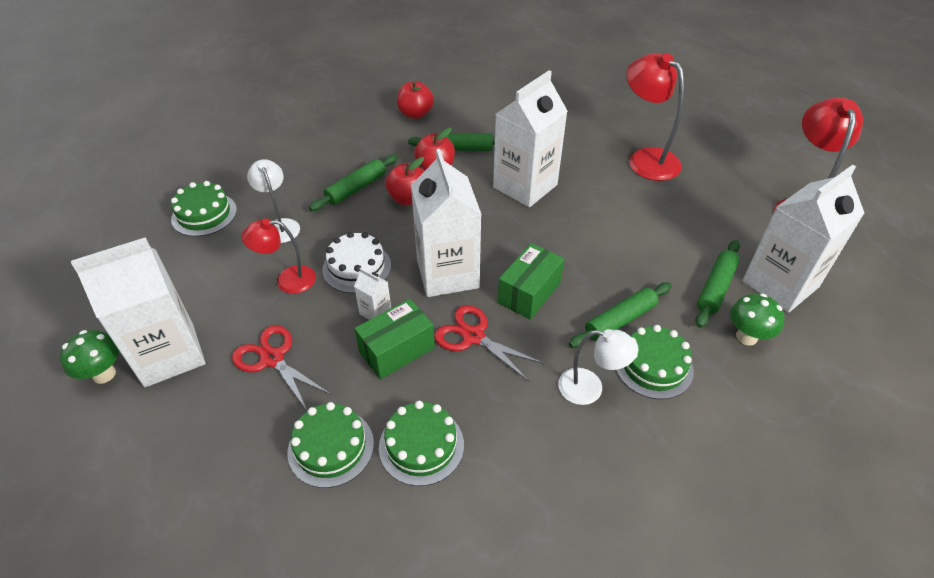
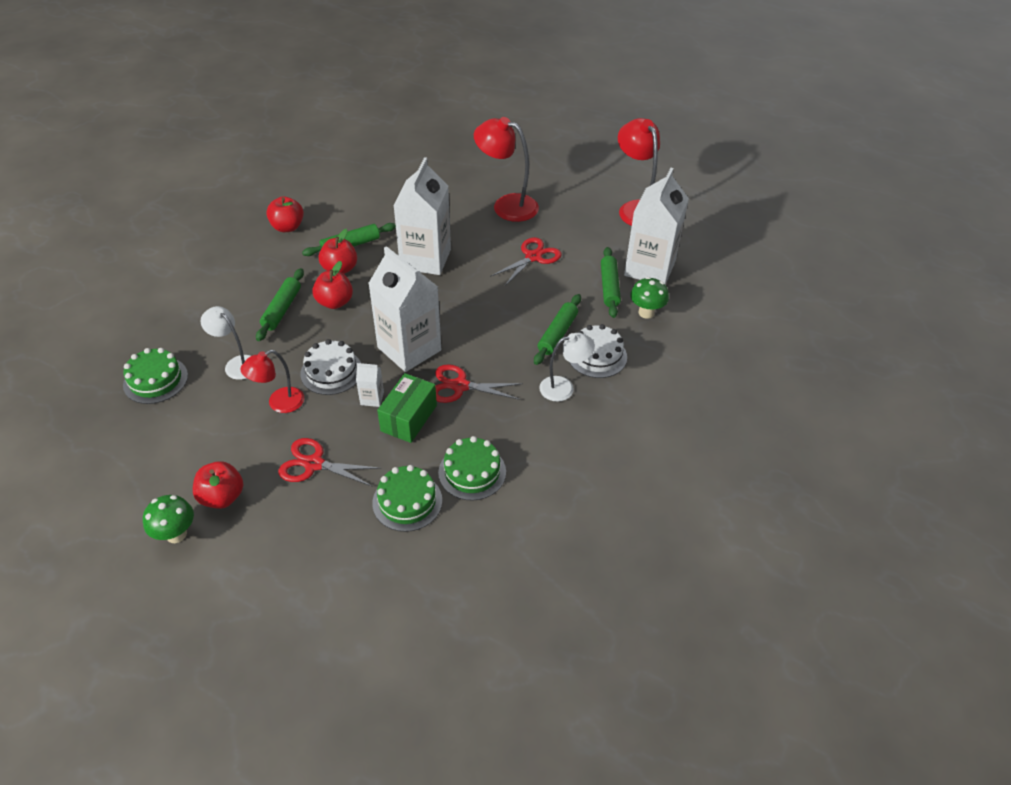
camera: 30 degrees left, 0 degrees up
(169, 354) = (222, 497): white carton -> red apple
(529, 293) = (481, 339): green box -> none
(643, 222) = (533, 257): none -> red scissors
(653, 366) = (597, 356): green cake -> white cake

